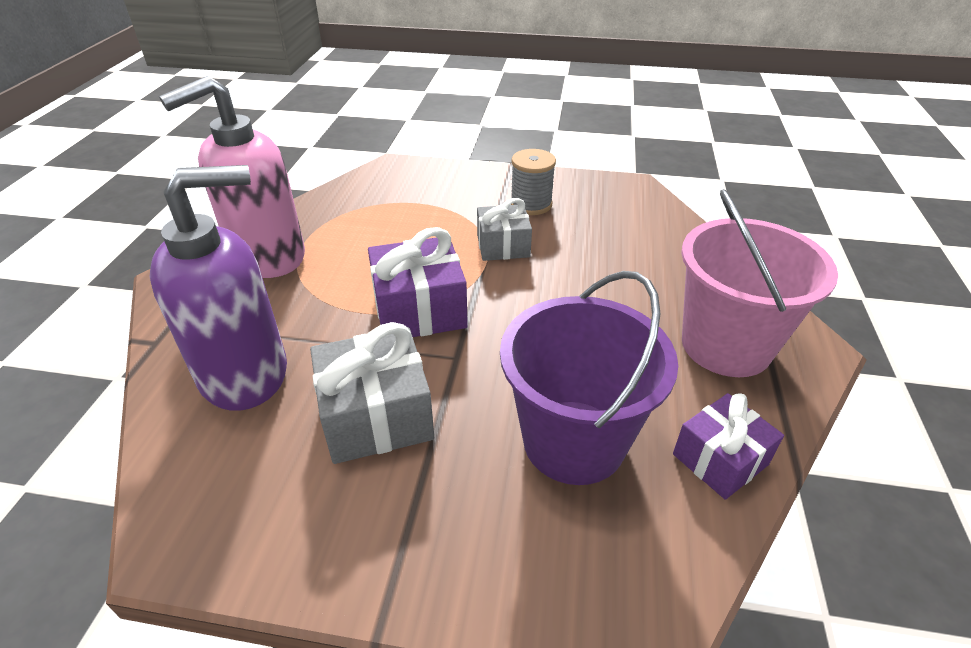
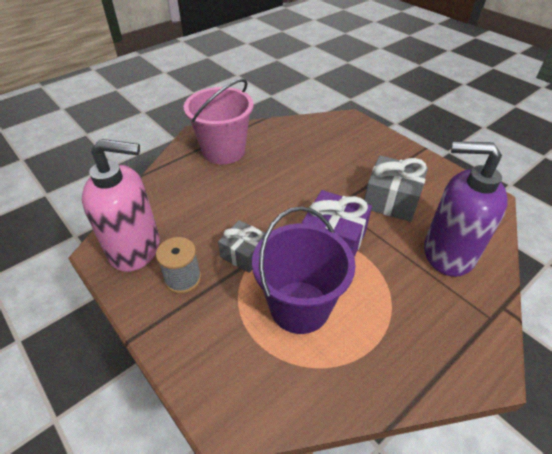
camera: 140 degrees left, 5 degrees up
(267, 257) = (408, 347): pink soap dispenser -> pink soap dispenser (135, 249)
(574, 441) = (322, 155): purple bucket -> purple bucket (299, 307)
(720, 459) = (282, 130): purple gift -> none

